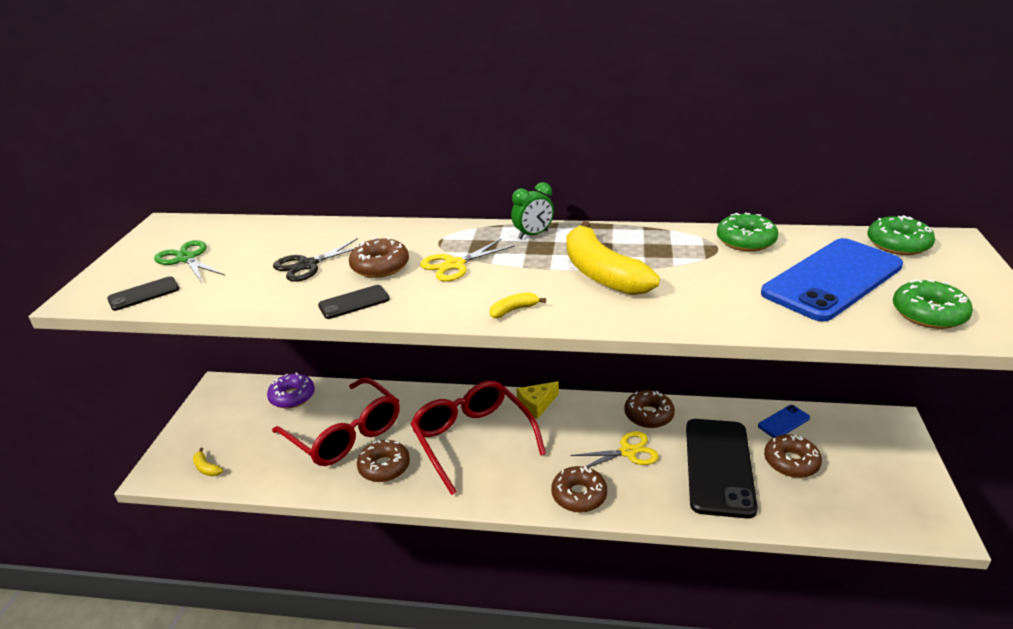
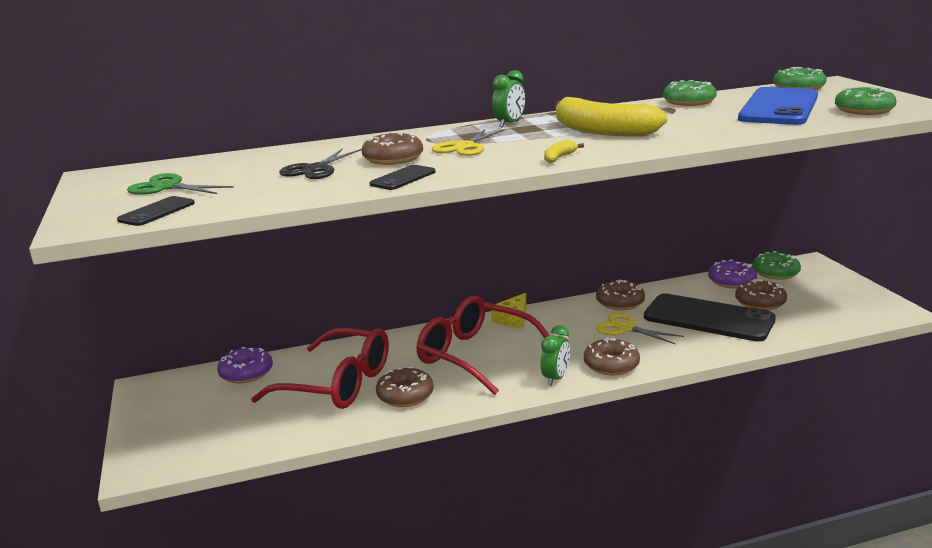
camera: 25 degrees left, 10 degrees down
(206, 468) = (200, 448): yellow banana -> none
(517, 494) = (555, 378): none -> green clock
(628, 452) = (625, 328): yellow scissors -> yellow scissors turned 105 degrees counterclockwise
(719, 467) = (708, 318): black phone -> black phone turned 45 degrees counterclockwise
(783, 422) = (731, 281): blue phone -> purple donut
(841, 424) = (775, 272): none -> green donut

